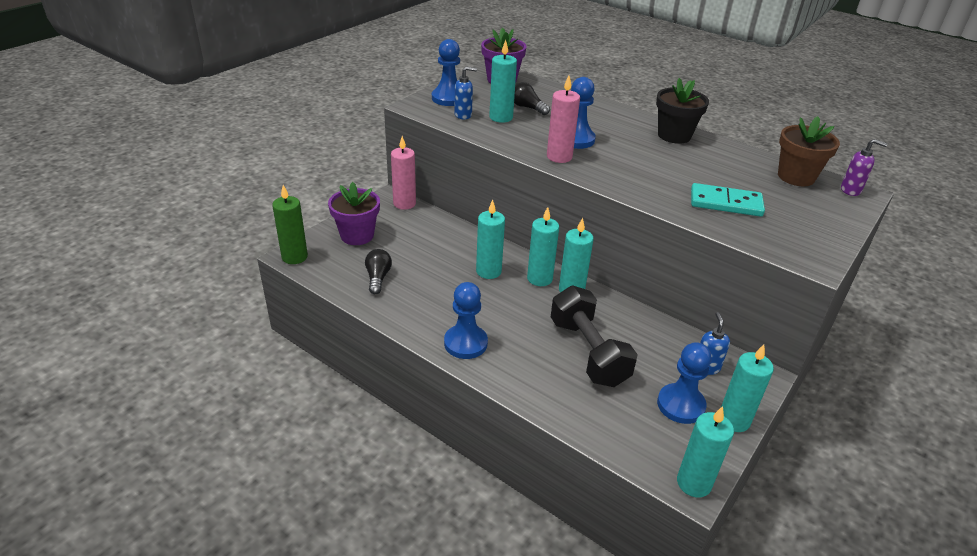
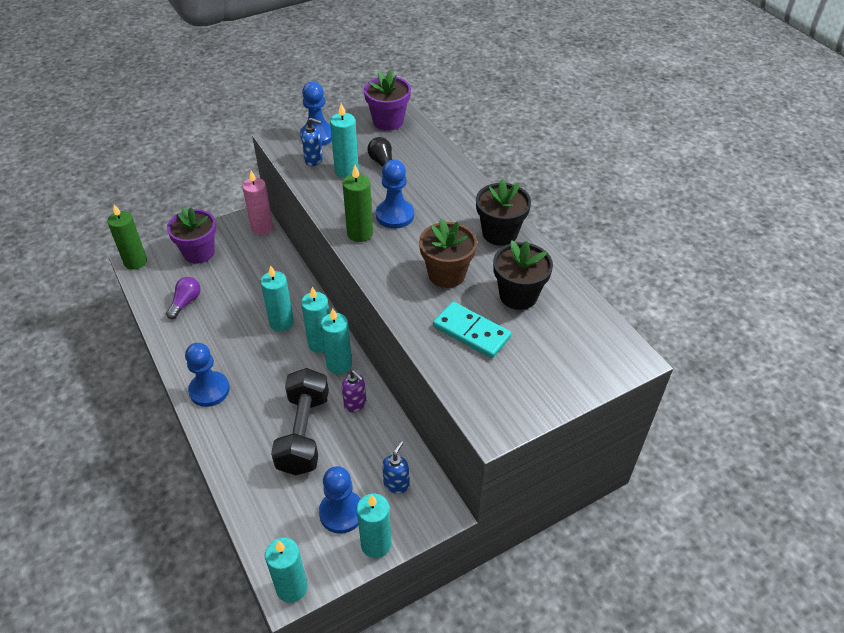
camera: 25 degrees right, 10 degrees up
(378, 278) = (186, 302): black light bulb -> purple light bulb
(559, 157) = (360, 233): pink candle -> green candle
(734, 172) = (518, 295): none -> black flower pot
(796, 177) = (579, 319): brown flower pot -> brown flower pot (446, 274)
(851, 190) = (623, 352): purple soap dispenser -> purple soap dispenser (355, 404)

